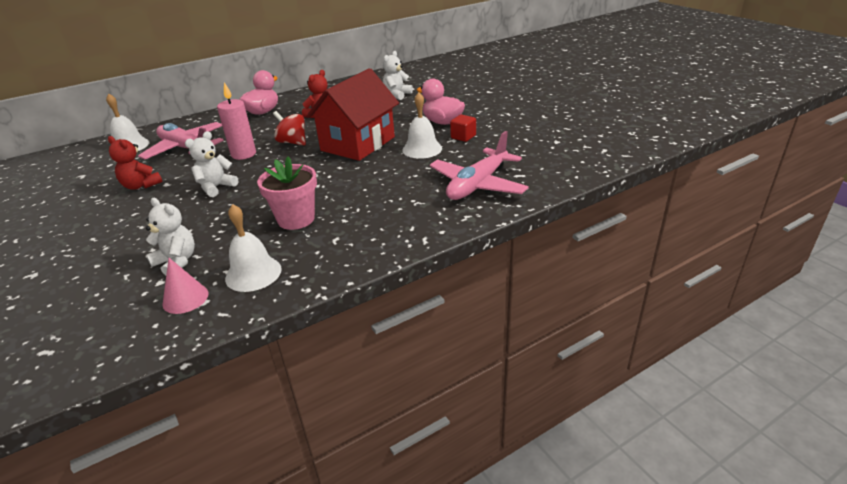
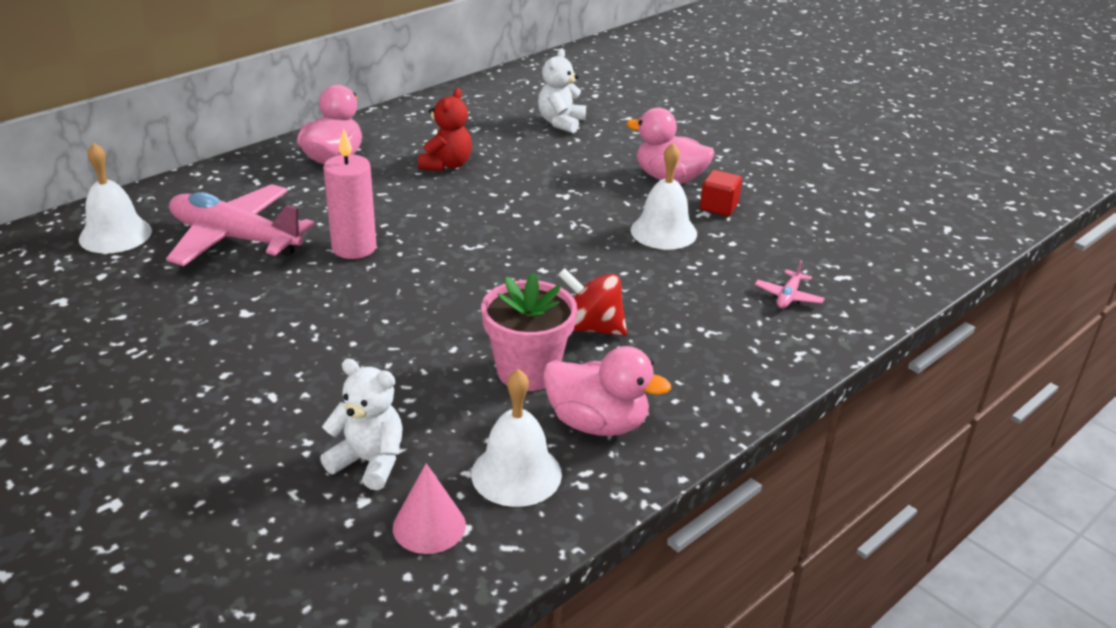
camera: 15 degrees left, 0 degrees up
(141, 185) = (198, 317): red teddy bear -> none
(216, 187) = (346, 316): white teddy bear -> none
(292, 142) = (430, 222): red spinning top -> red spinning top (592, 327)
(318, 249) = (597, 423): none -> pink duck
(358, 144) = (548, 223): red house -> none
(478, 185) = (788, 296): pink plane -> pink plane, size x0.41

